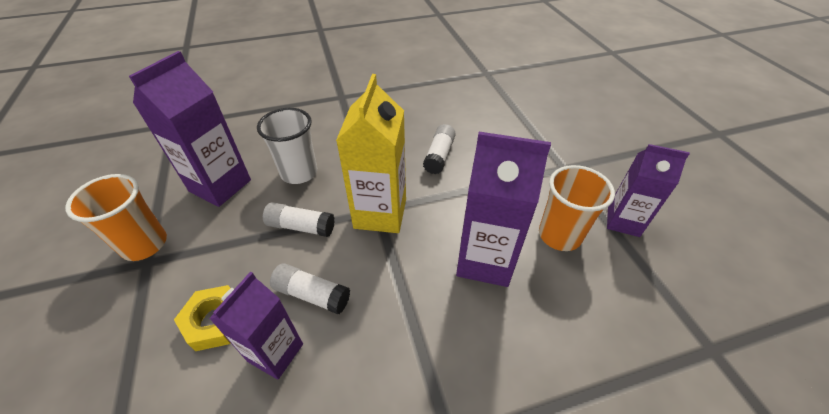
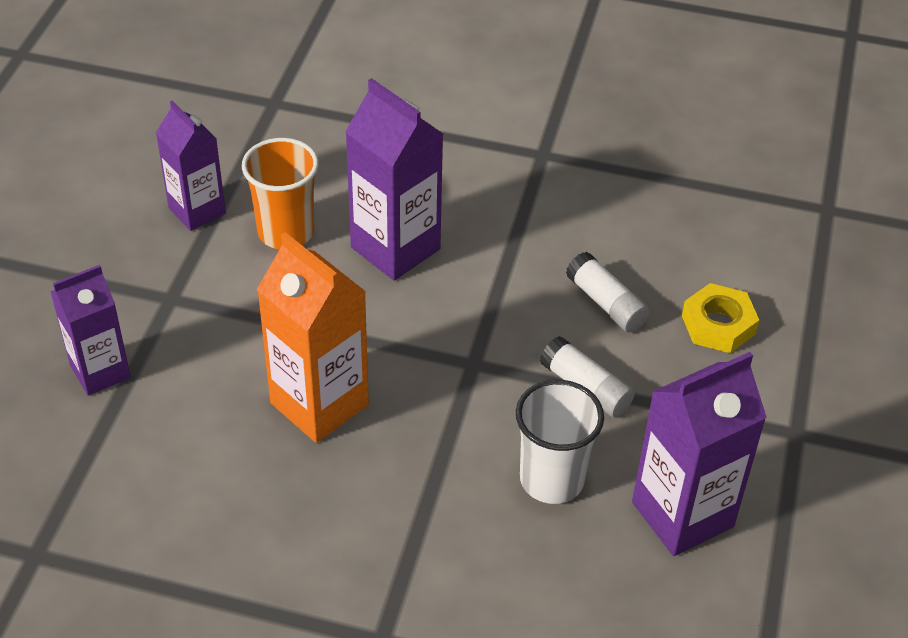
camera: 150 degrees left, 0 degrees up
(144, 244) = (801, 460): orange cup -> none
(275, 352) = (663, 270): purple carton -> purple carton (100, 371)
(380, 213) = (473, 356): yellow carton -> none
(439, 155) = (319, 404): white glue stick -> orange carton

